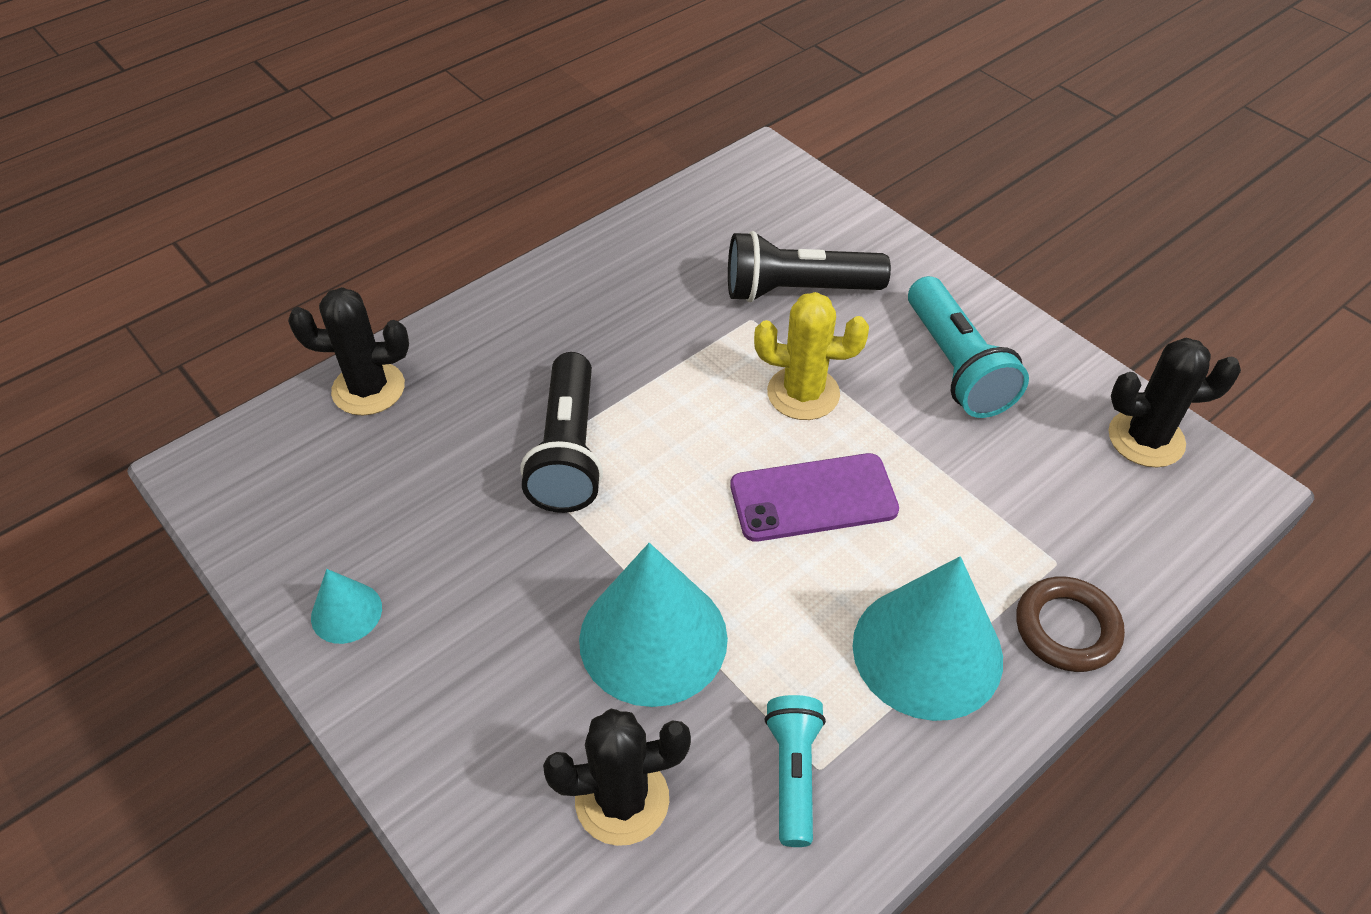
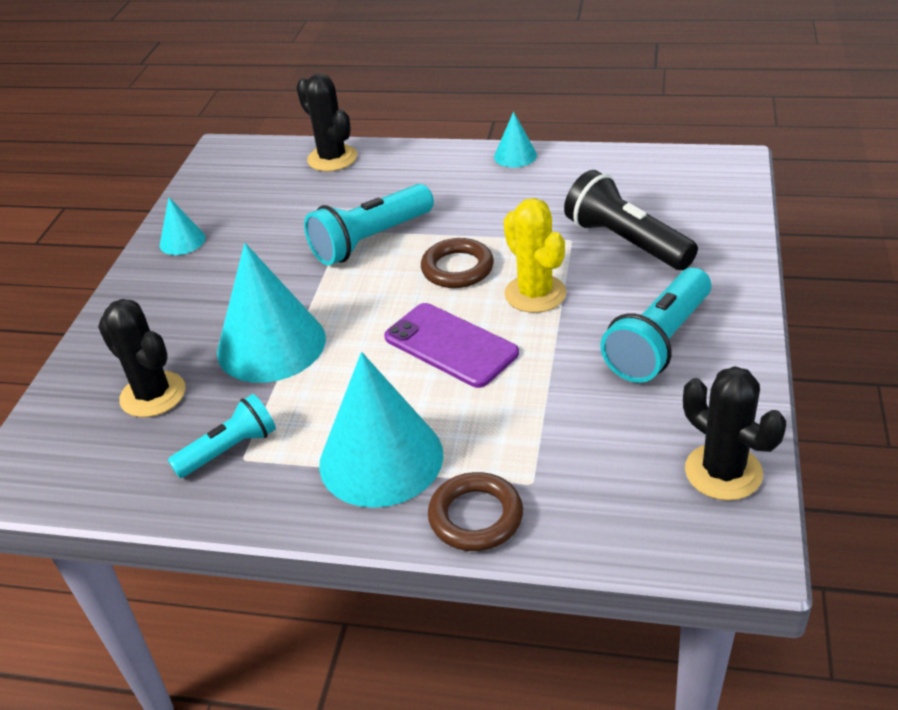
camera: 55 degrees right, 10 degrees down
(567, 264) = (515, 156): none -> turquoise cone
(568, 451) = (370, 240): black flashlight -> turquoise flashlight
(699, 419) = (457, 268): none -> brown ring

